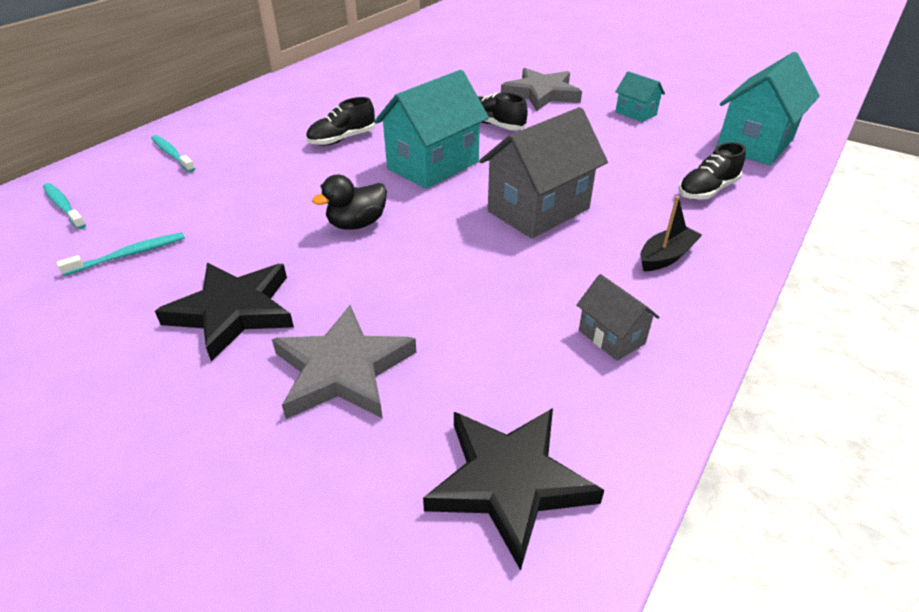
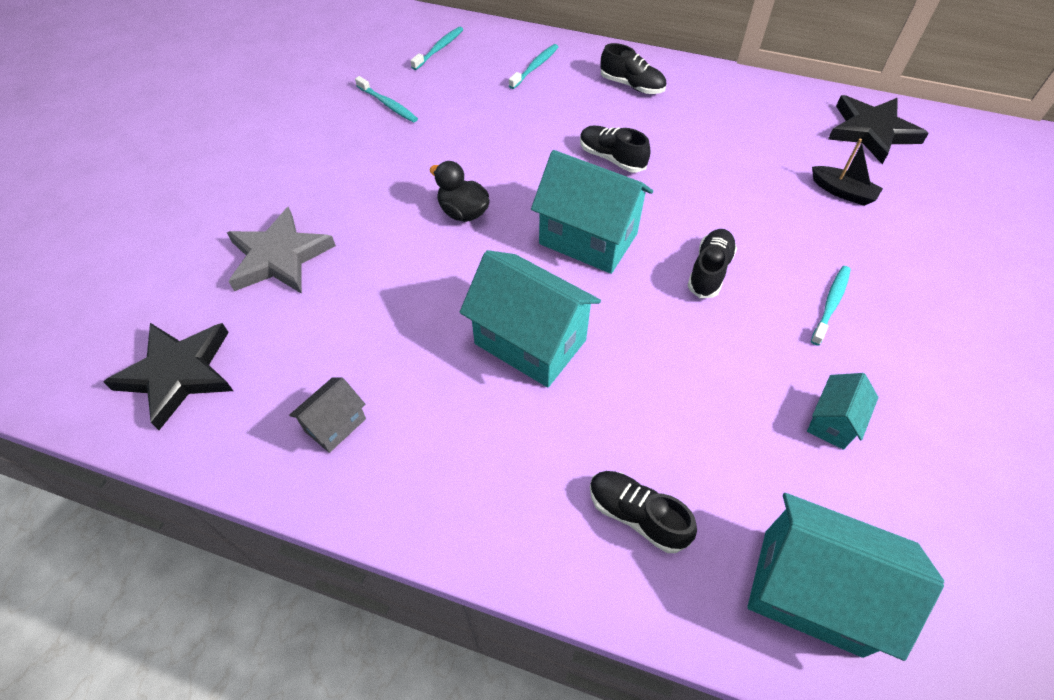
camera: 75 degrees right, 15 degrees up
(233, 311) = (334, 180): black star -> black star (871, 132)
(255, 115) = (631, 85): none -> black shoe
(538, 210) = (530, 342): grey house -> turquoise house
(541, 94) = (831, 304): grey star -> turquoise toothbrush
(666, 256) = (473, 468): black boat -> black boat (842, 192)

